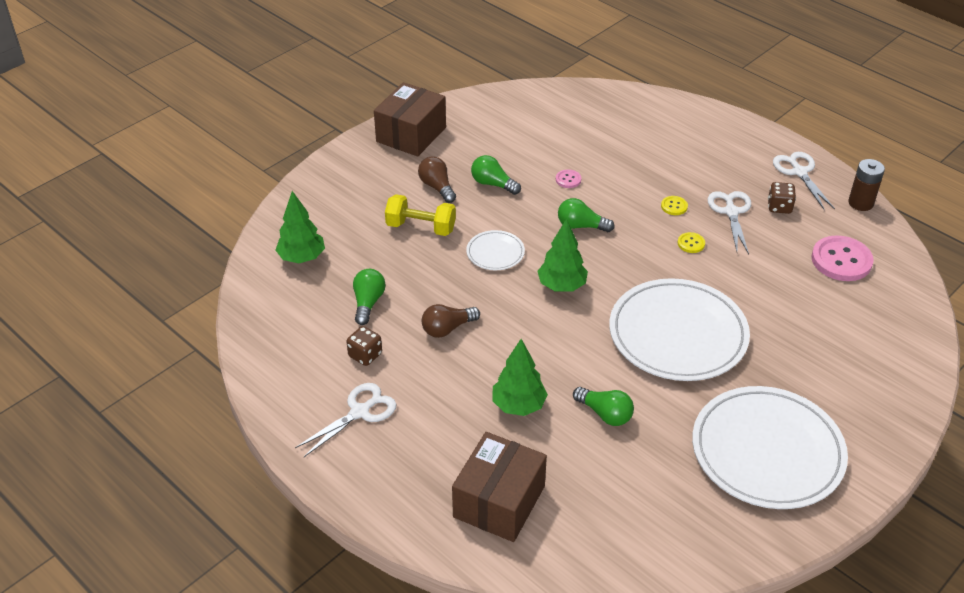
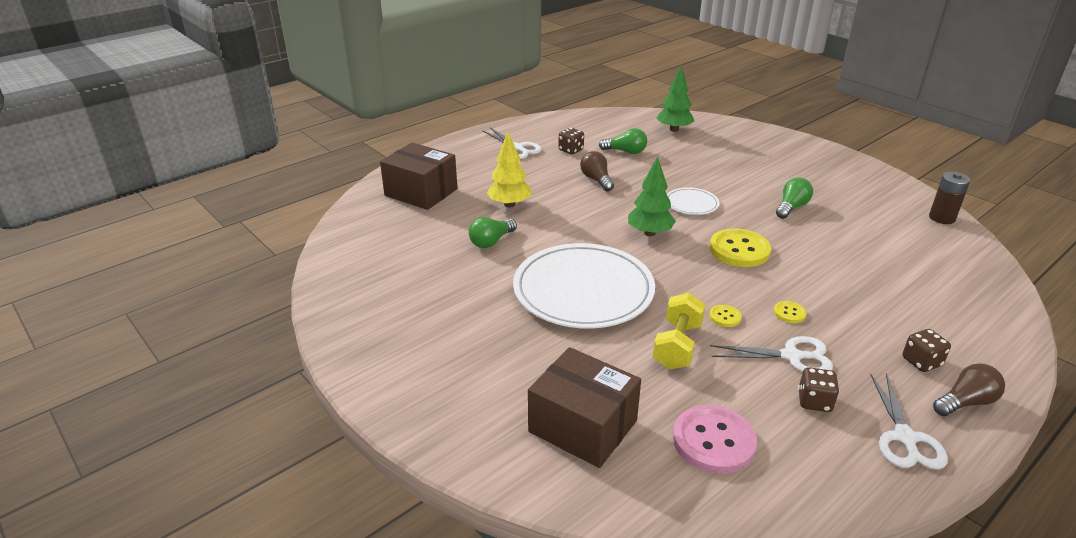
camera: 95 degrees right, 10 degrees down
(411, 134) = (852, 171): brown box -> brown box (583, 426)
(421, 227) = (719, 173): yellow dumbbell -> yellow dumbbell (677, 346)
(437, 187) = (777, 181): brown light bulb -> brown light bulb (965, 402)
(518, 405) = (509, 204): green tree -> yellow tree
(568, 180) = (814, 248): pink button -> none
(581, 226) = (739, 250): green light bulb -> yellow button
(715, 150) = (921, 362): none -> brown dice
(767, 451) = (423, 323): white plate -> none
(799, 172) = (905, 438): white scissors -> white scissors turned 105 degrees clockwise
(860, 203) = (851, 494): brown battery -> brown battery (942, 218)

